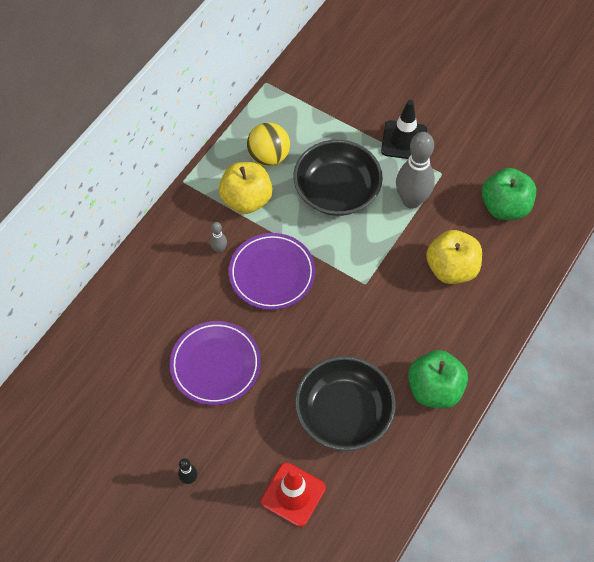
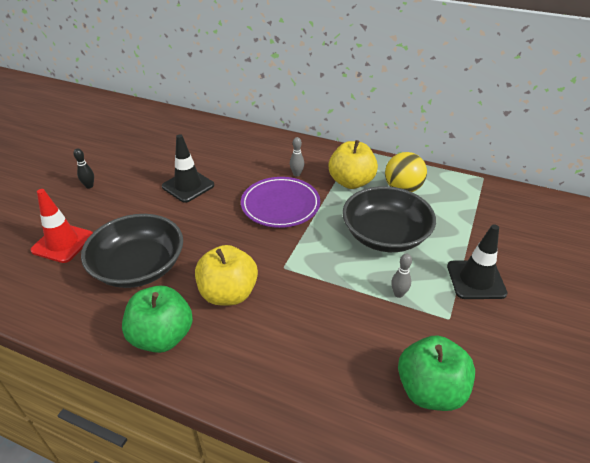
camera: 80 degrees right, 20 degrees down
(215, 365) = (188, 186): purple plate -> black traffic cone
(411, 200) = (398, 294): grey bowling pin -> grey bowling pin, size x0.44
(451, 268) = (320, 339): yellow apple -> yellow apple (228, 293)

